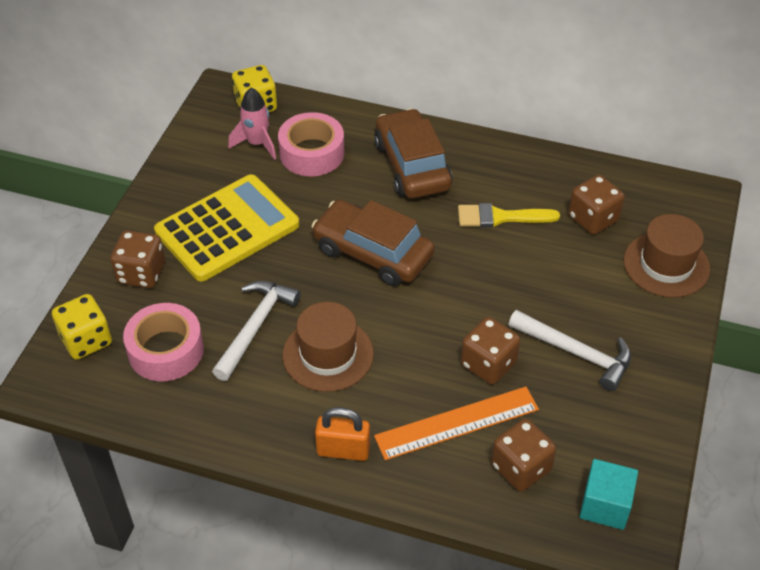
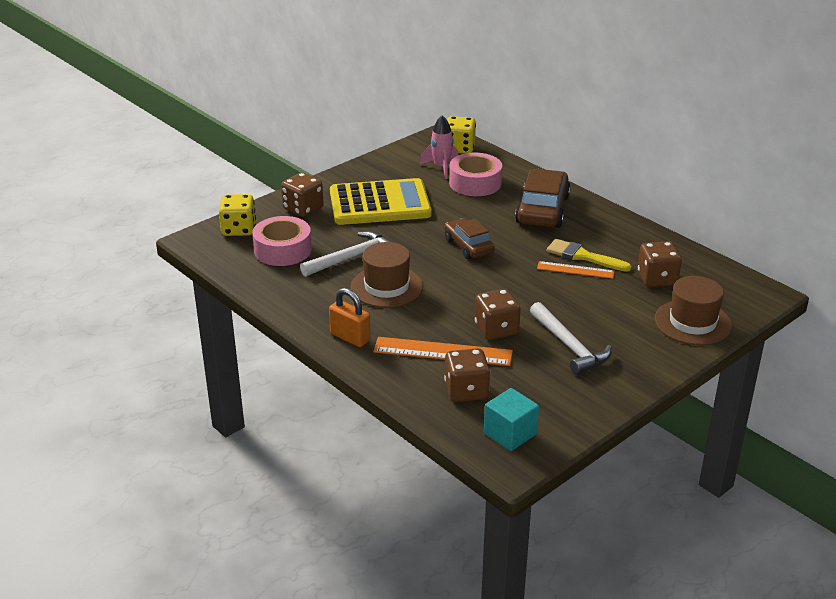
camera: 30 degrees right, 15 degrees down
(372, 253) = (468, 246): brown car -> brown car, size x0.63
(506, 241) = (575, 270): none -> orange ruler

